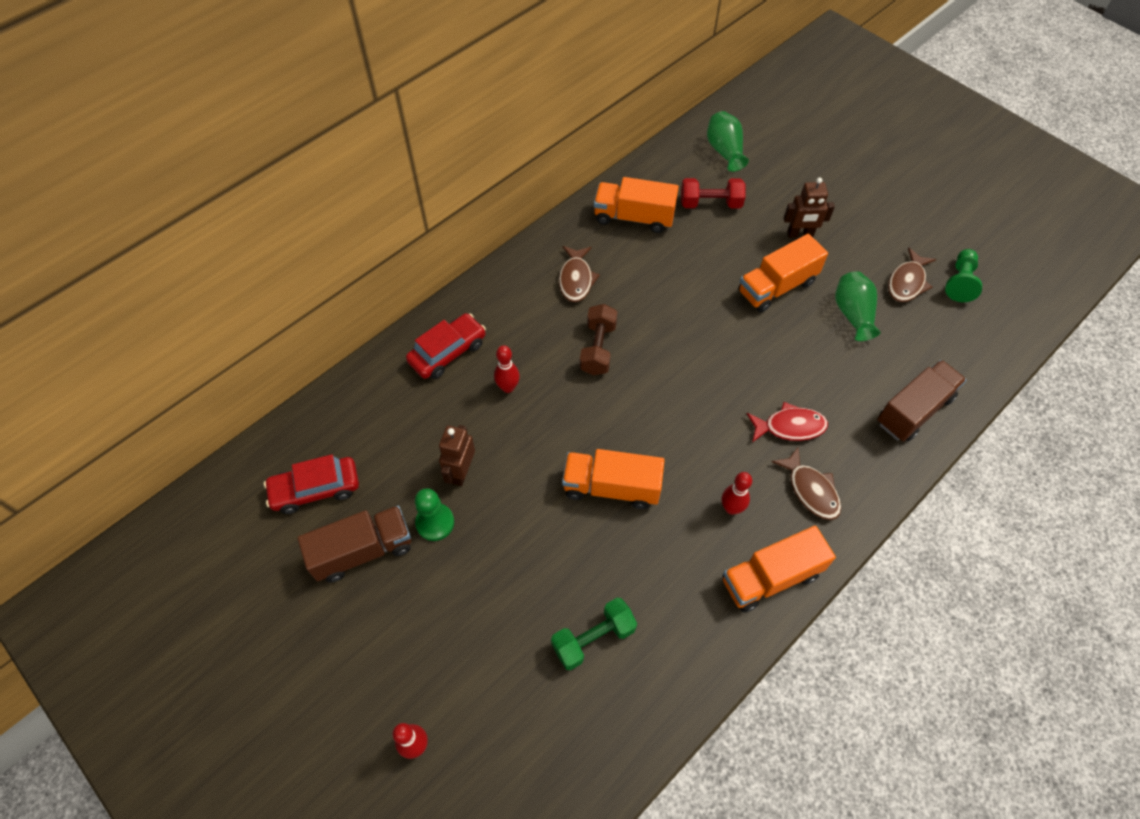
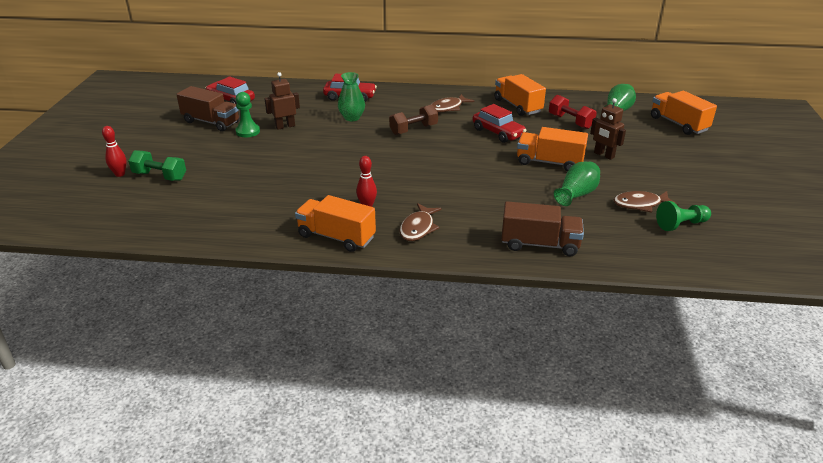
camera: 50 degrees right, 25 degrees down
(508, 387) = (352, 118): red bowling pin -> green vase
(593, 638) = (229, 197): green dumbbell -> green dumbbell (160, 176)
(611, 487) = (330, 166): orange truck -> orange truck (678, 124)
(677, 280) = (498, 132): none -> red car
(790, 427) = (453, 204): red fish -> none

